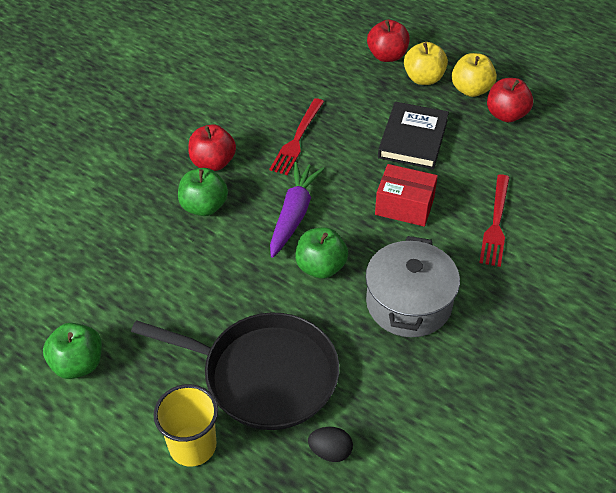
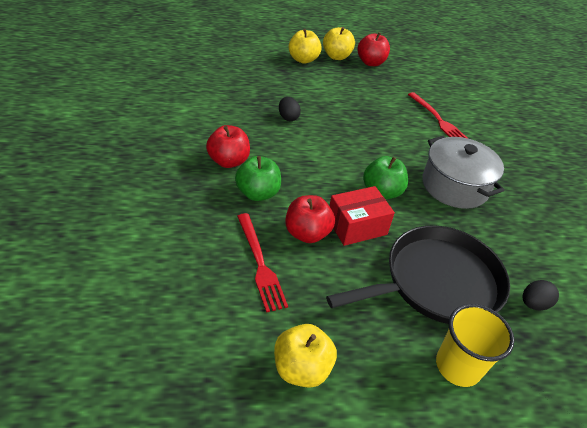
camera: 45 degrees left, 5 degrees down
(78, 364) = (302, 368): green apple -> yellow apple
(294, 214) = (325, 168): purple carrot -> none
(297, 138) = (269, 122): red fork -> red fork (260, 263)
(322, 142) = (288, 117): none -> black egg
(387, 56) = (266, 55): red apple -> red apple (307, 233)
(404, 206) = (382, 133): red box -> red box (356, 226)
(413, 139) = (339, 94): black book -> none

